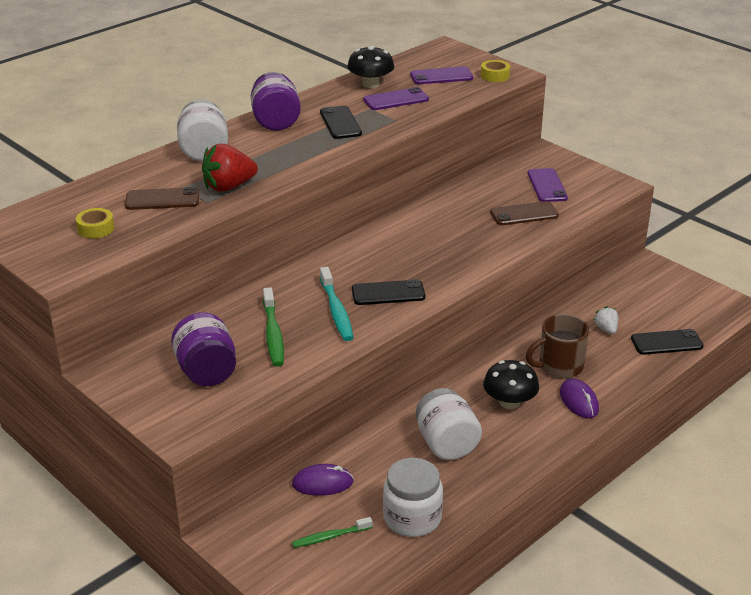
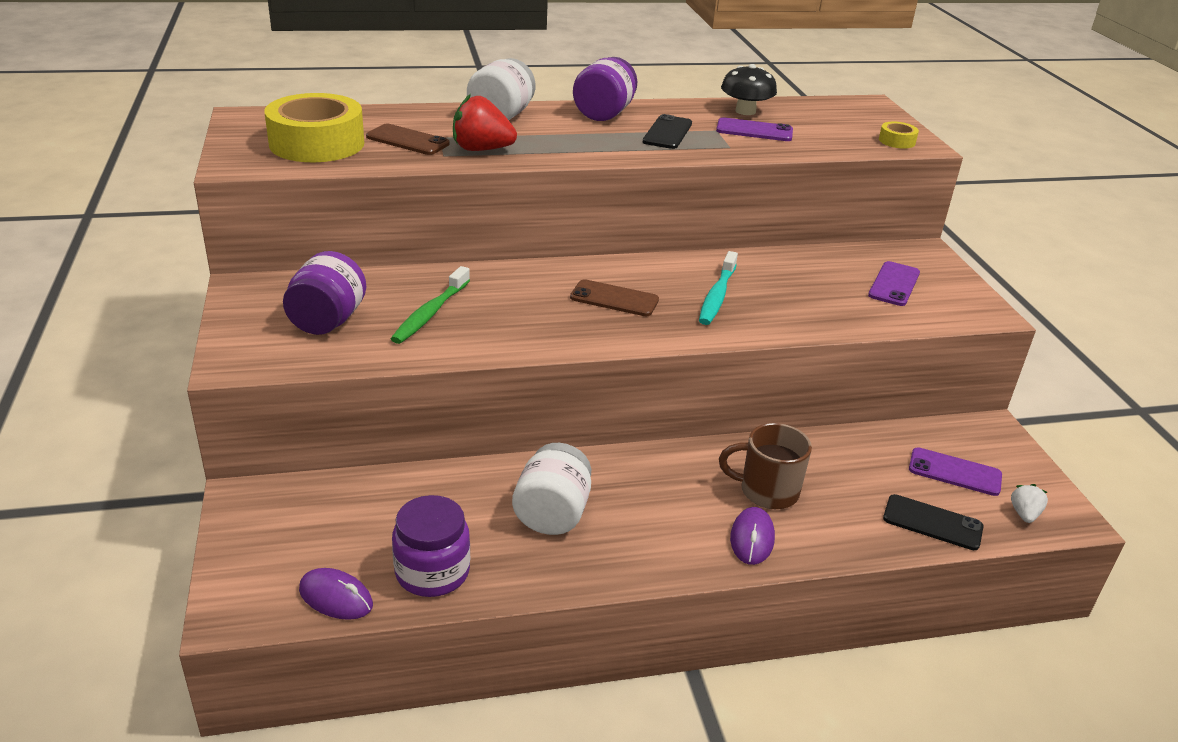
camera: 30 degrees right, 0 degrees up
(96, 229) = (317, 143): yellow tape -> yellow tape, size x2.35
(322, 483) = (386, 492): purple mouse -> purple mouse (336, 597)
(330, 537) = (332, 548): green toothbrush -> none
(336, 311) = (517, 317): turquoise toothbrush -> turquoise toothbrush (717, 296)
(388, 293) = (590, 321): black phone -> none
(412, 518) = (432, 572): white jar -> purple jar
(441, 76) = (833, 125): purple phone -> purple phone (954, 472)
(509, 402) = (669, 503): black mushroom -> none
(524, 214) = (833, 302): brown phone -> brown phone (614, 299)
(606, 329) = (867, 475): white strawberry -> white strawberry (1024, 514)

